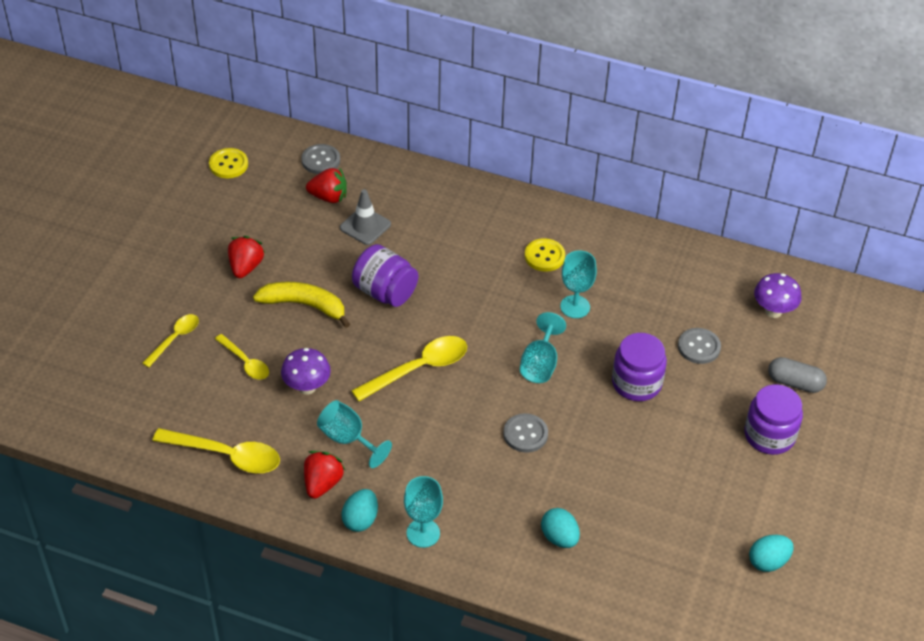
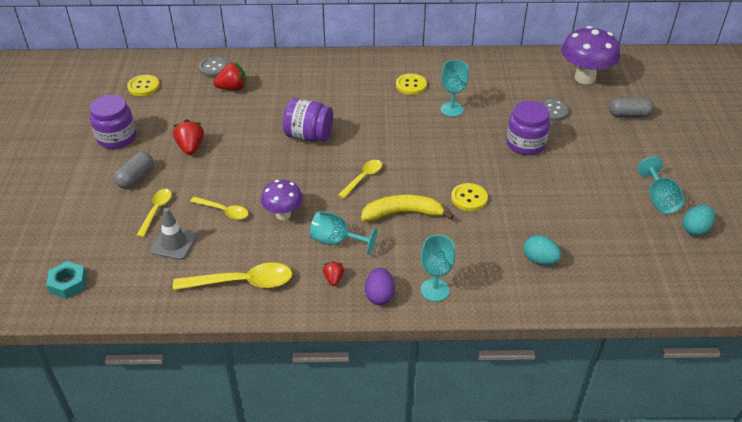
camera: 20 degrees left, 5 degrees down
(54, 398) = (68, 283): none -> turquoise nut
(170, 289) = (135, 177): none -> grey capsule
(304, 305) = (251, 160): yellow banana -> yellow banana (402, 214)
(322, 483) = (333, 279): red strawberry -> red strawberry, size x0.59
(360, 520) = (379, 296): turquoise egg -> purple egg
(365, 226) = (270, 99): grey traffic cone -> grey traffic cone (174, 243)
(418, 369) = (363, 178): yellow spoon -> yellow spoon, size x0.60
(525, 434) = (469, 198): grey button -> yellow button
(540, 364) = (450, 151): turquoise goblet -> turquoise goblet (659, 199)
(769, 435) = (636, 150): purple jar -> purple jar (117, 138)
(773, 311) = (584, 78): purple mushroom -> purple mushroom, size x1.65

